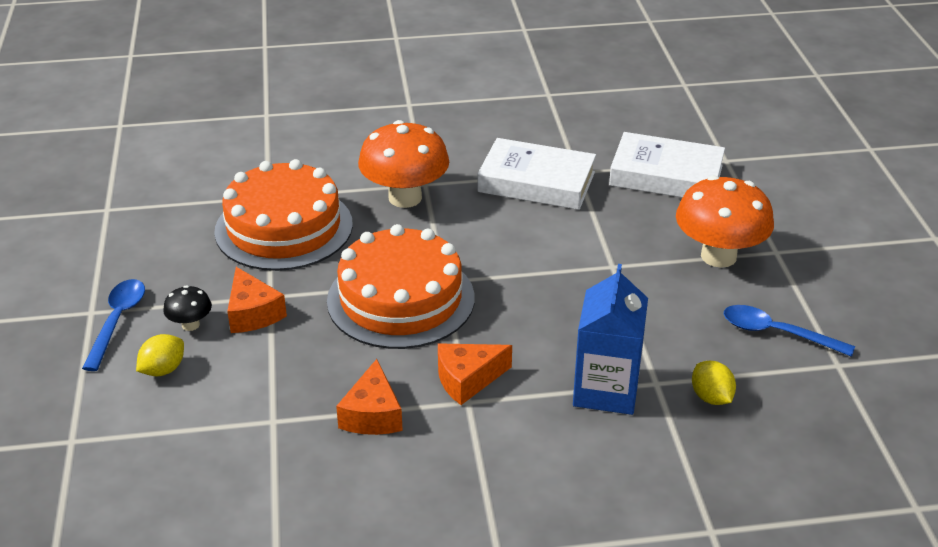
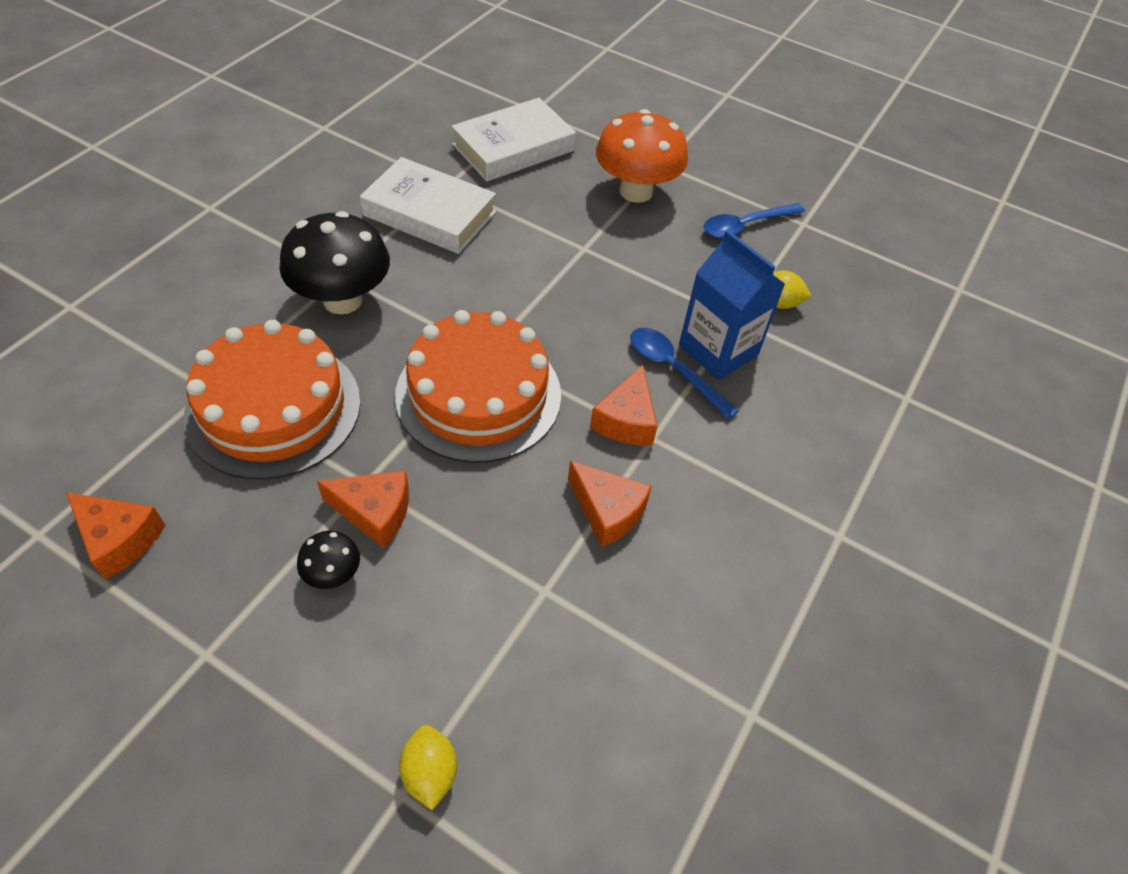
camera: 55 degrees left, 15 degrees up
(117, 321) = (251, 637): blue spoon -> blue spoon (674, 370)
(132, 236) = (119, 539): none -> orange cheese
(163, 370) = (377, 640): yellow lemon -> yellow lemon (430, 773)
(405, 198) = (342, 300): orange mushroom -> black mushroom
(536, 182) = (429, 214): white book -> white book turned 60 degrees clockwise

